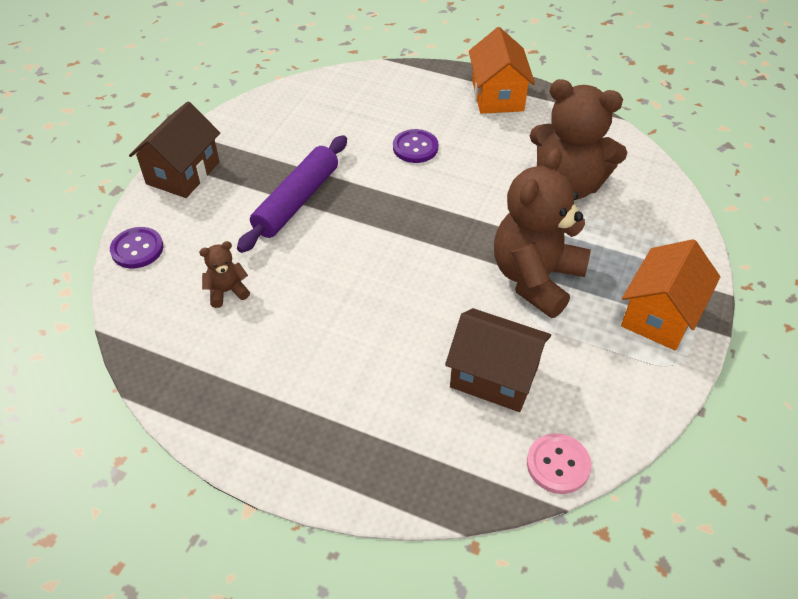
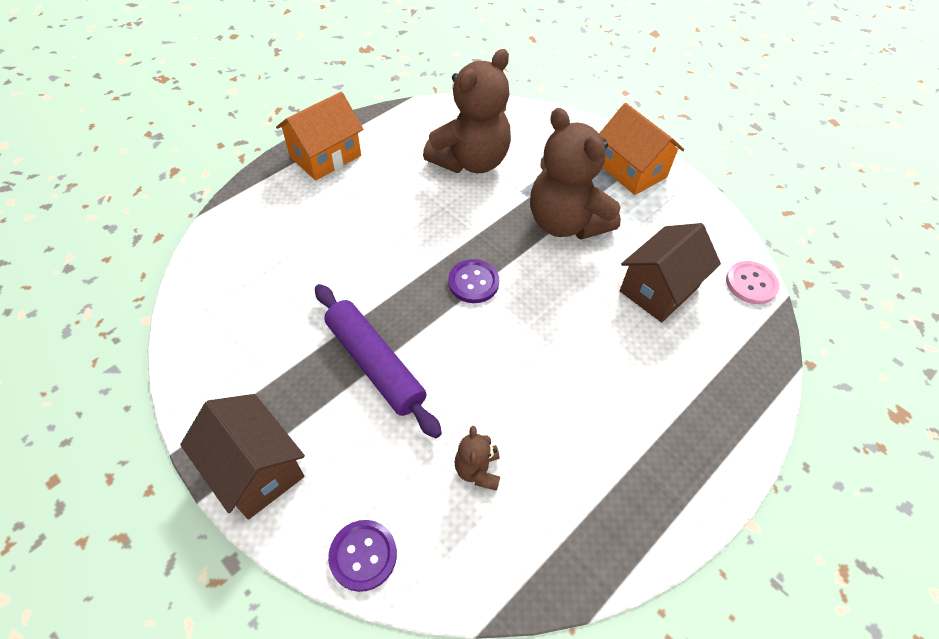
camera: 70 degrees left, 5 degrees up
(415, 147) = (357, 240): purple button -> purple button (473, 282)
(497, 96) = (325, 156): orange house -> orange house turned 60 degrees counterclockwise

